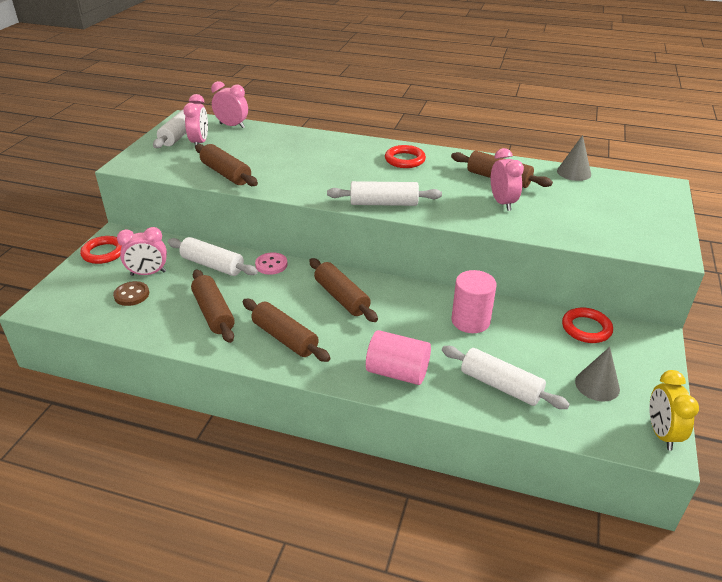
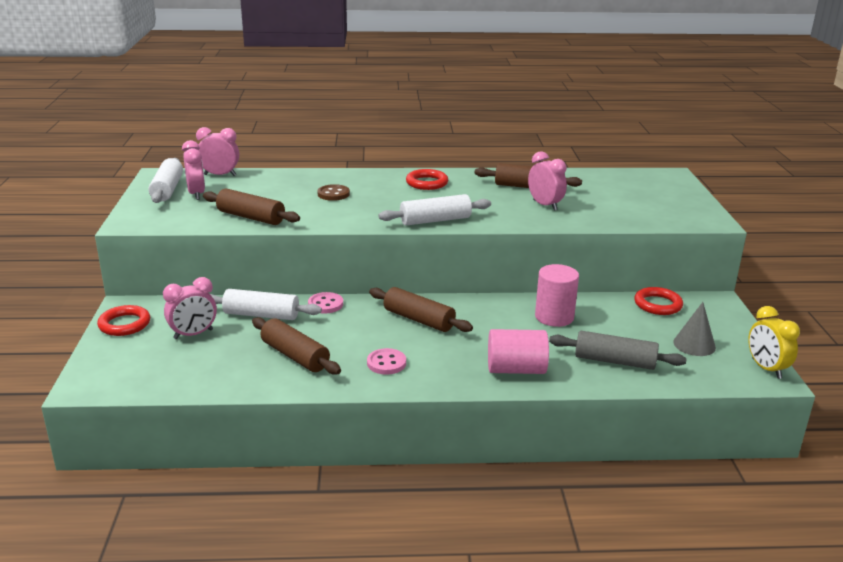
camera: 20 degrees left, 10 degrees down
(132, 295) = (189, 356): brown button -> brown button (333, 194)
(285, 338) = (386, 363): brown rolling pin -> pink button
(500, 385) = (614, 361): white rolling pin -> grey rolling pin
(574, 172) = (589, 174): grey cone -> none

